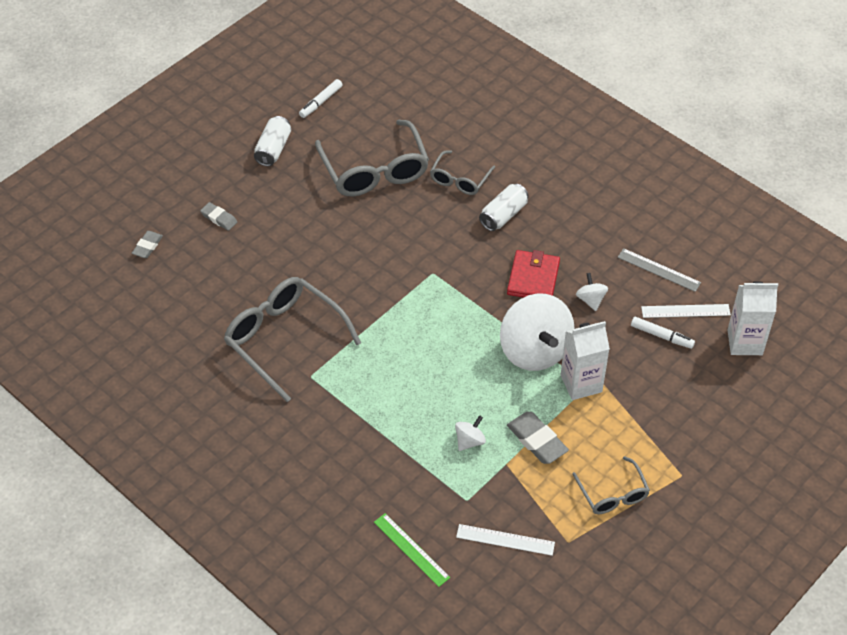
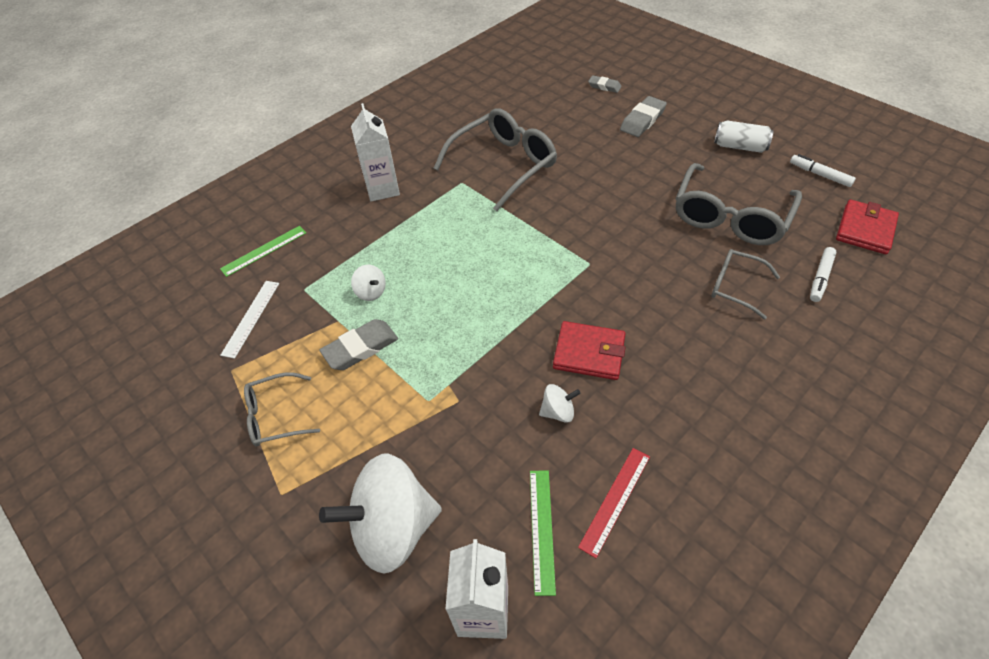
camera: 95 degrees right, 0 degrees up
(219, 218) = (642, 120): grey eraser -> grey eraser, size x1.63
(374, 170) = (730, 217): grey glasses -> grey glasses turned 45 degrees counterclockwise
(394, 89) = (865, 229): none -> red wallet
(503, 215) = (686, 327): white can -> none
(535, 350) = (481, 350): white spinning top -> white spinning top (393, 528)
(581, 383) = (431, 393): white carton -> white carton (382, 189)
(658, 270) = (615, 500): grey ruler -> red ruler
(661, 336) = (498, 492): white marker -> white marker (820, 278)
(685, 311) = (542, 529): white ruler -> green ruler

